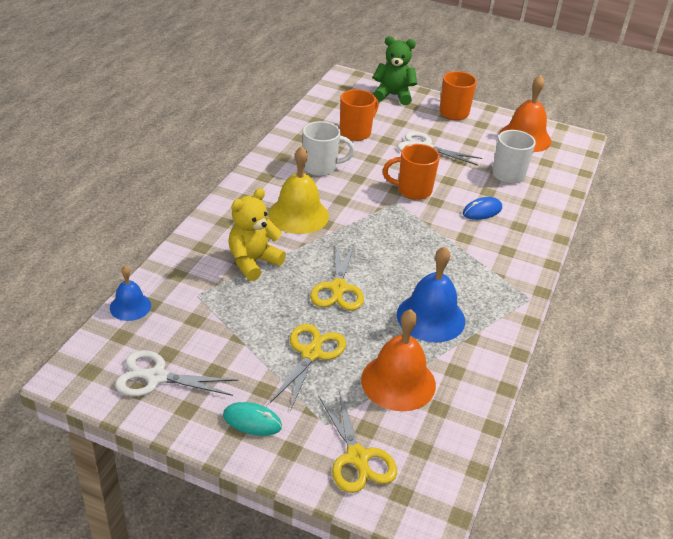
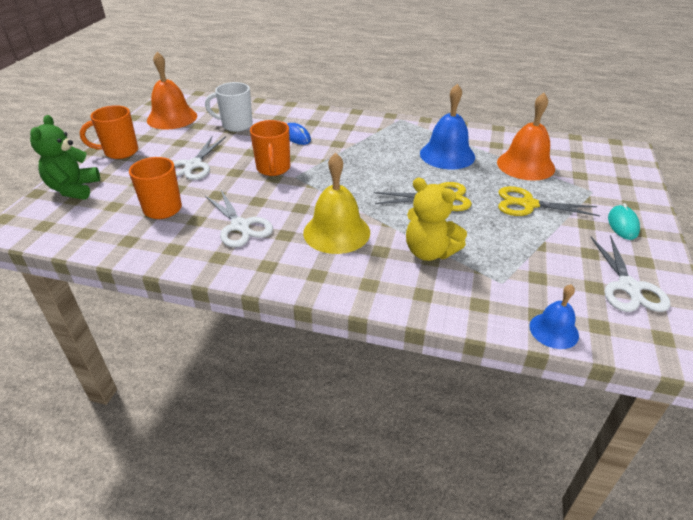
camera: 95 degrees left, 0 degrees up
(321, 167) = (240, 226): white mug -> white scissors
(357, 457) = (608, 176): yellow scissors -> none

